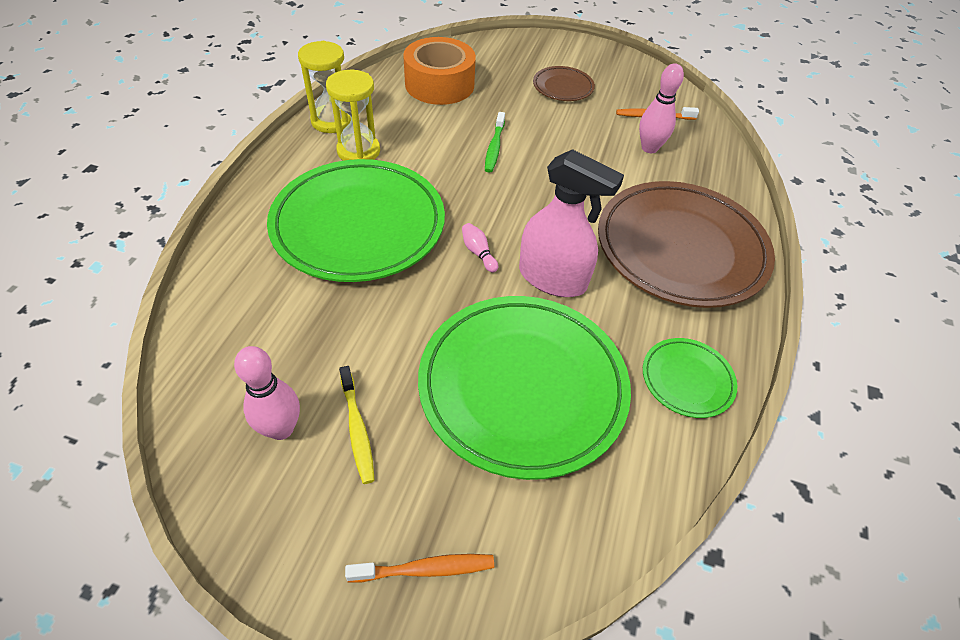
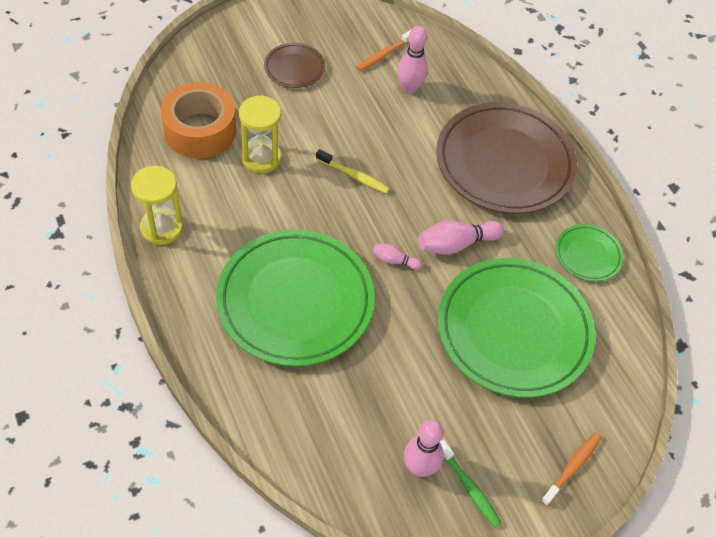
camera: 45 degrees left, 5 degrees up
(357, 429) = (459, 431): yellow toothbrush -> yellow toothbrush (354, 176)
(358, 151) = (217, 240): yellow hourglass -> yellow hourglass (261, 158)
(494, 147) = (309, 164): green toothbrush -> green toothbrush (469, 487)
(552, 278) = (456, 244): pink spray bottle -> pink bowling pin

